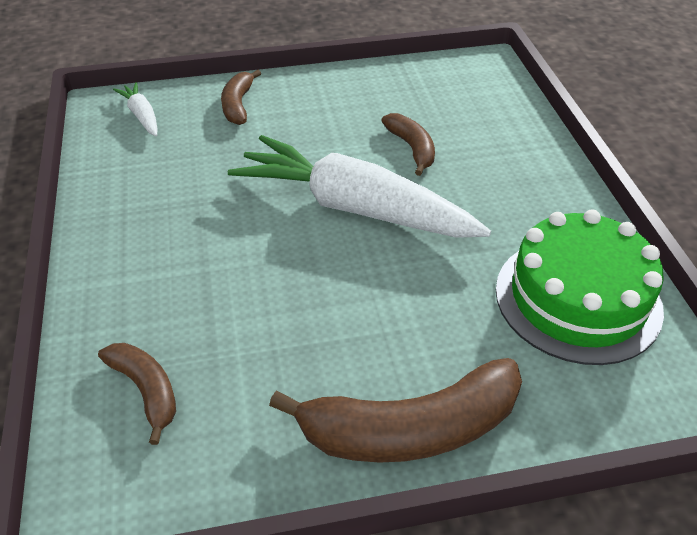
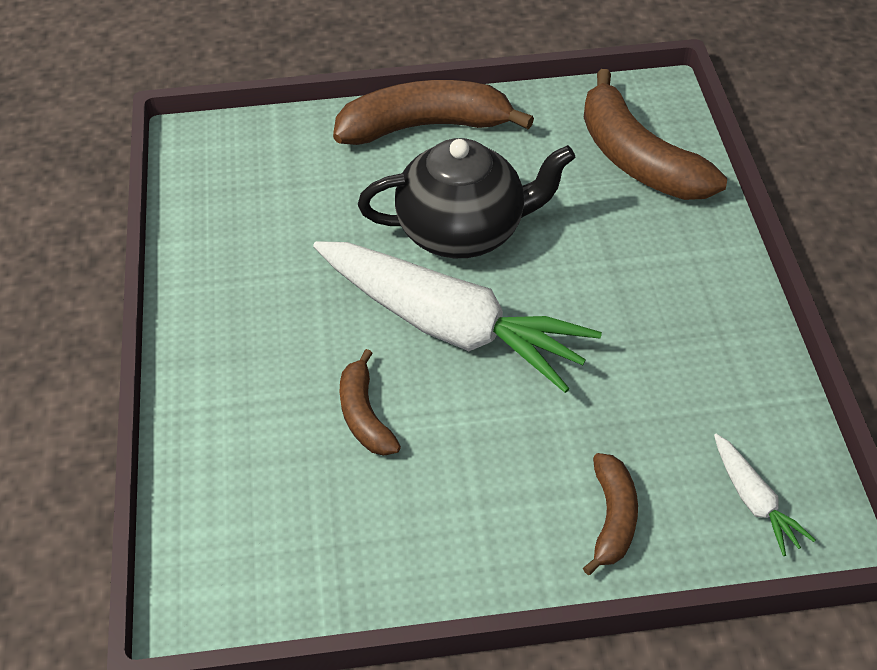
camera: 175 degrees left, 5 degrees up
(146, 390) = (637, 159): brown banana -> brown banana, size x1.86
(349, 292) = (463, 231): none -> black teapot
(577, 298) = (246, 216): green cake -> none

